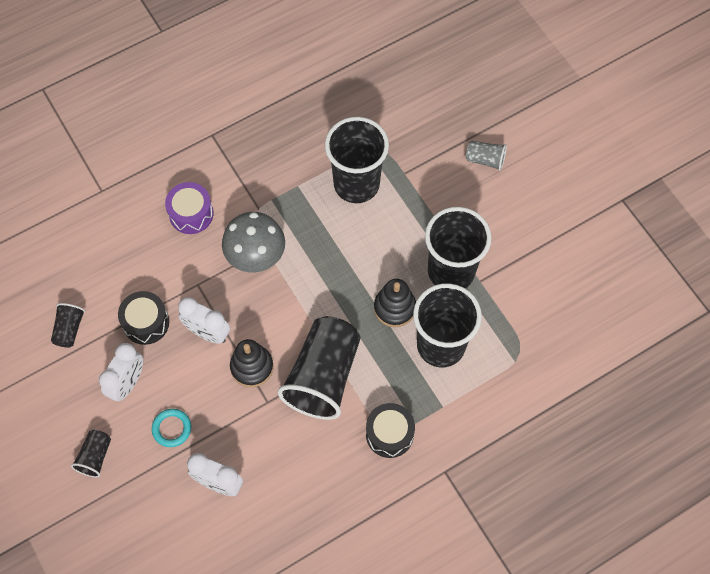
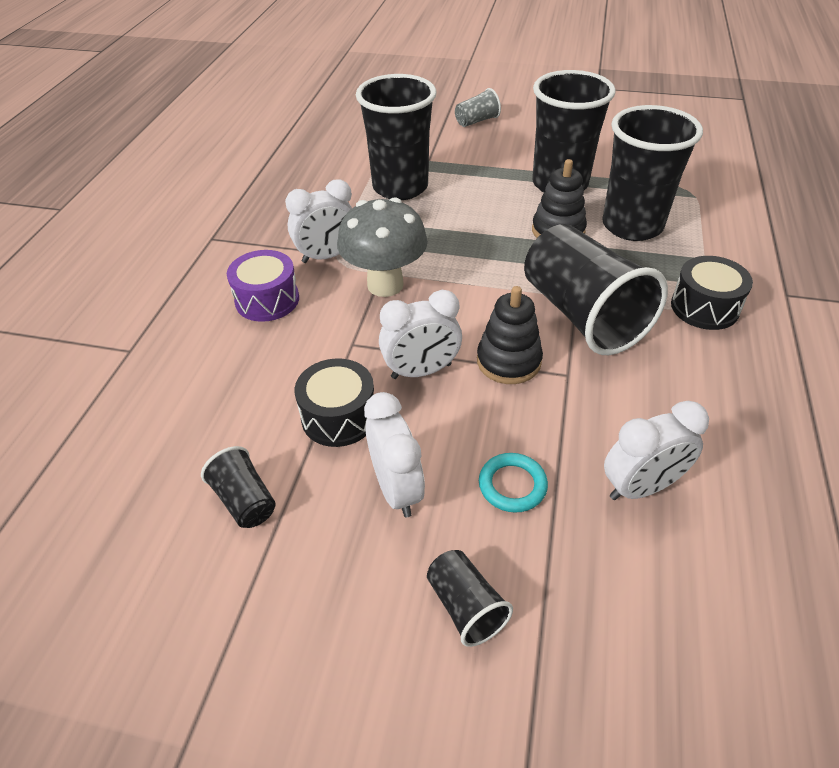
camera: 45 degrees left, 20 degrees down
(252, 208) = (327, 256): none -> white clock

